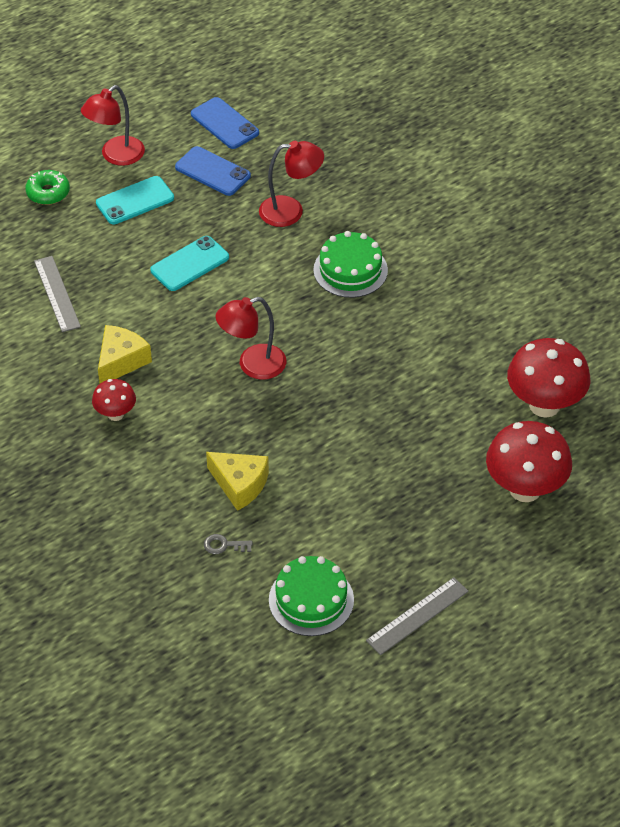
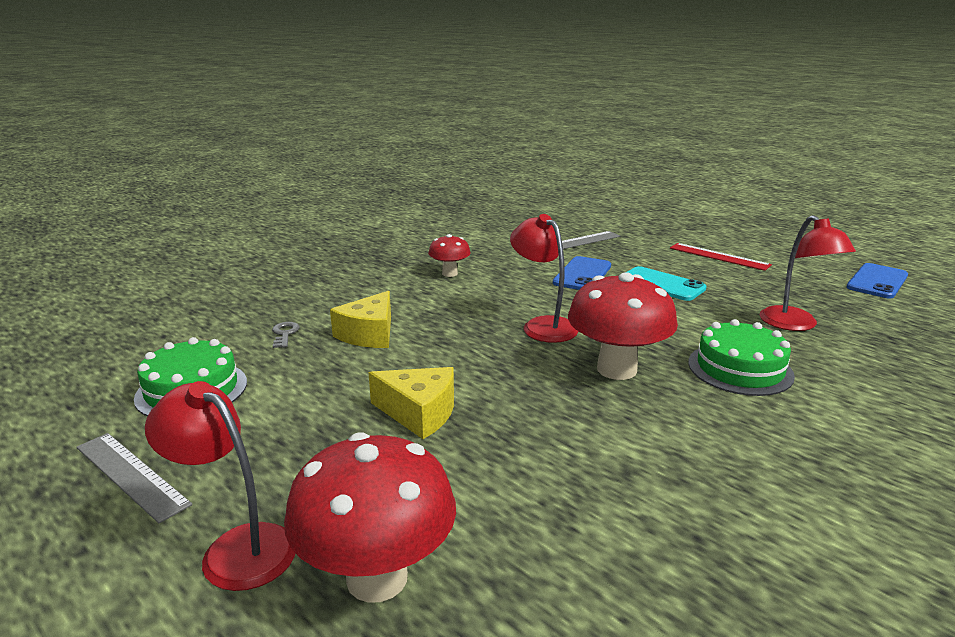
camera: 80 degrees right, 25 degrees down
(48, 192) = (690, 229): green donut -> none
(116, 156) = (765, 245): red lamp -> red lamp (236, 547)
(121, 361) = (515, 270): yellow cheese -> yellow cheese (419, 413)
(135, 201) = (719, 256): turquoise phone -> red ruler
(212, 172) = (800, 282): blue phone -> blue phone (582, 274)
(544, 405) = (592, 590): red mushroom -> red mushroom (616, 369)

